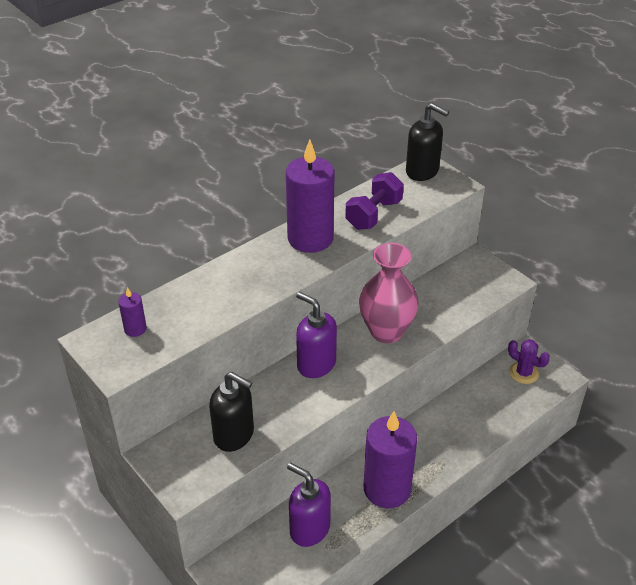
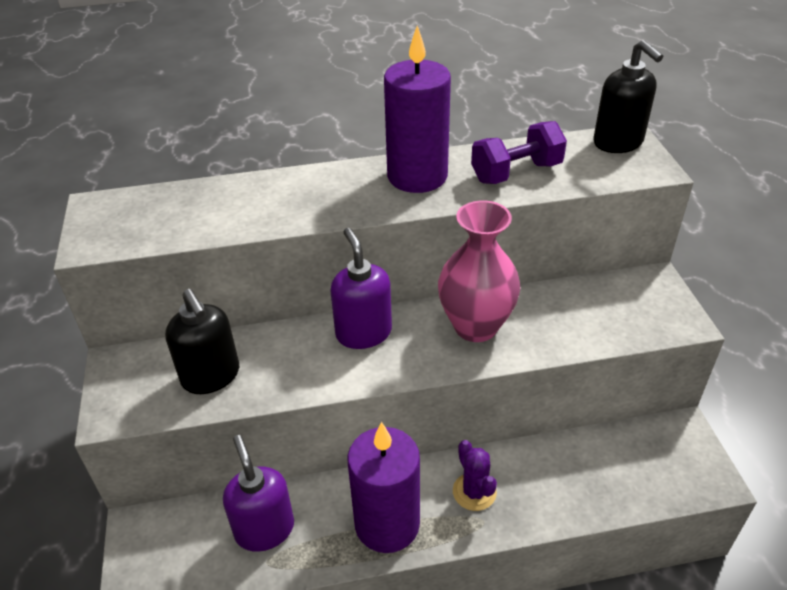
camera: 30 degrees right, 0 degrees up
(135, 329) = (147, 209): purple candle -> none
(523, 373) = (663, 454): purple cactus -> purple cactus (474, 492)

